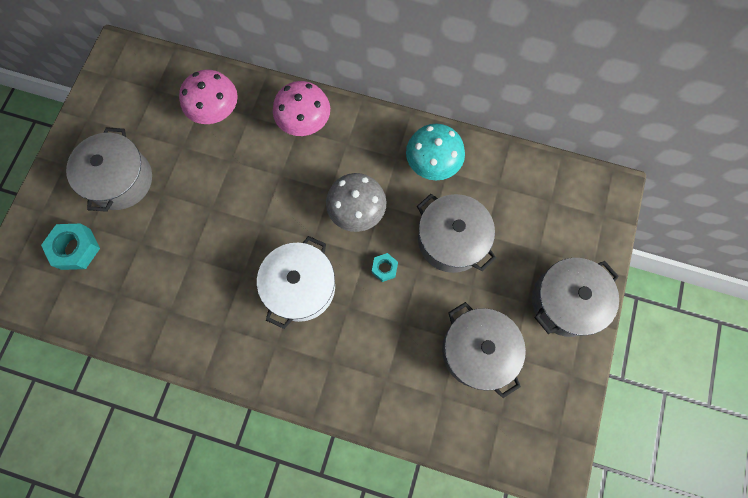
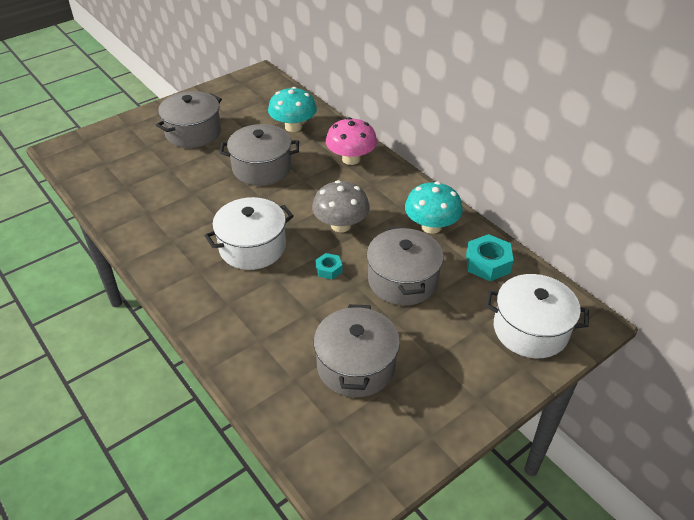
camera: 35 degrees right, 30 degrees down
(76, 249) = (127, 152): turquoise nut -> turquoise nut (488, 263)
(216, 111) = (293, 127): pink mushroom -> turquoise mushroom
(565, 302) = (472, 377): grey pot -> grey pot (262, 168)
(576, 226) = (530, 329): none -> white pot

